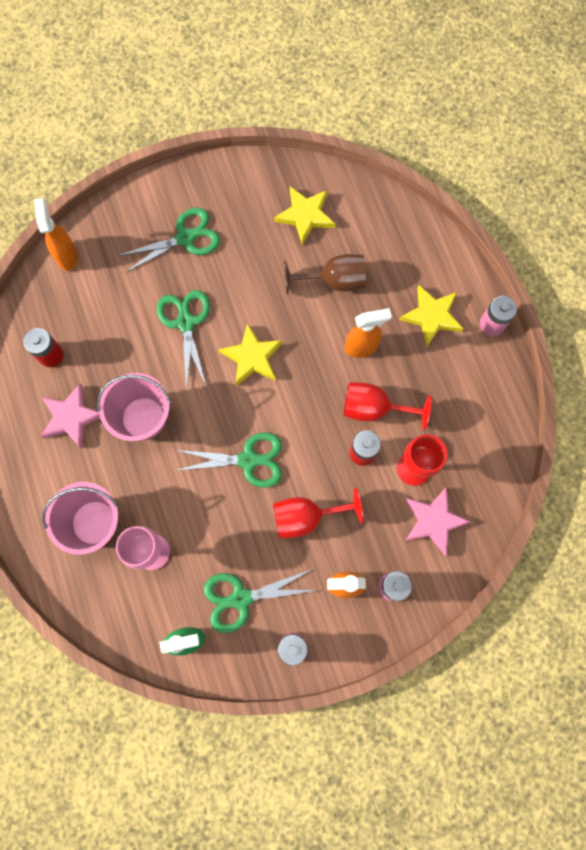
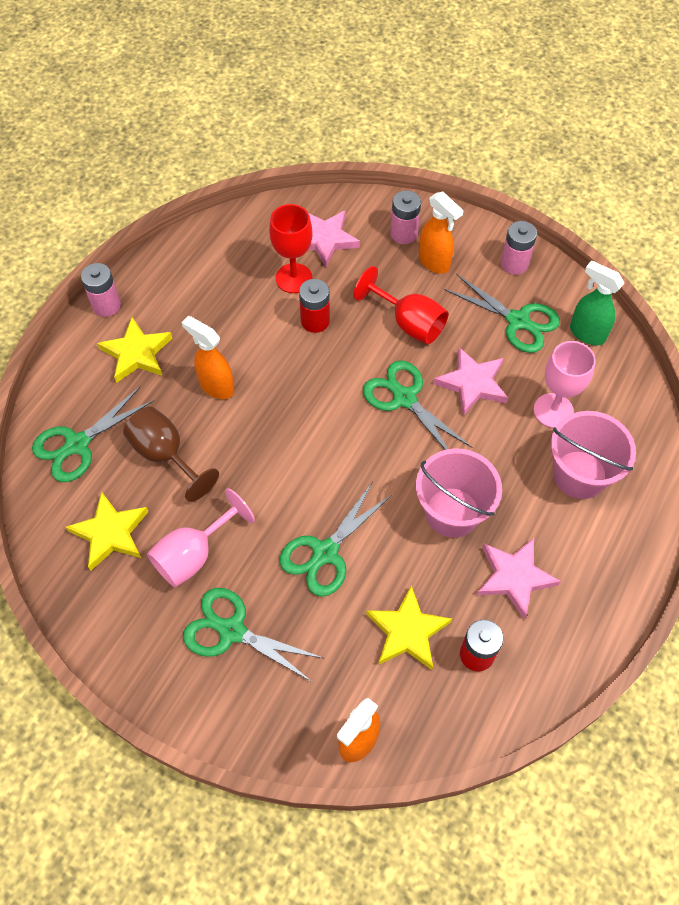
camera: 130 degrees left, 15 degrees down
(220, 516) = (472, 383): none -> pink star
(250, 251) = (194, 554): none -> pink goblet
(252, 357) = (307, 467): yellow star -> yellow star (407, 631)
(374, 408) = (267, 338): red goblet -> none
(386, 236) = (78, 444): none -> green scissors

